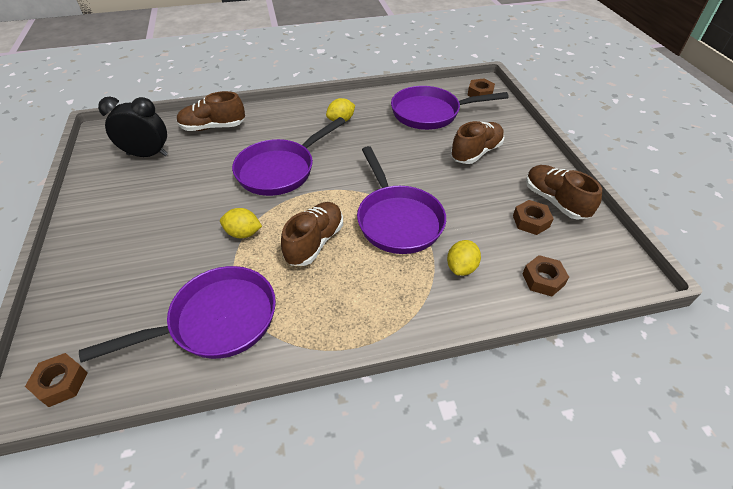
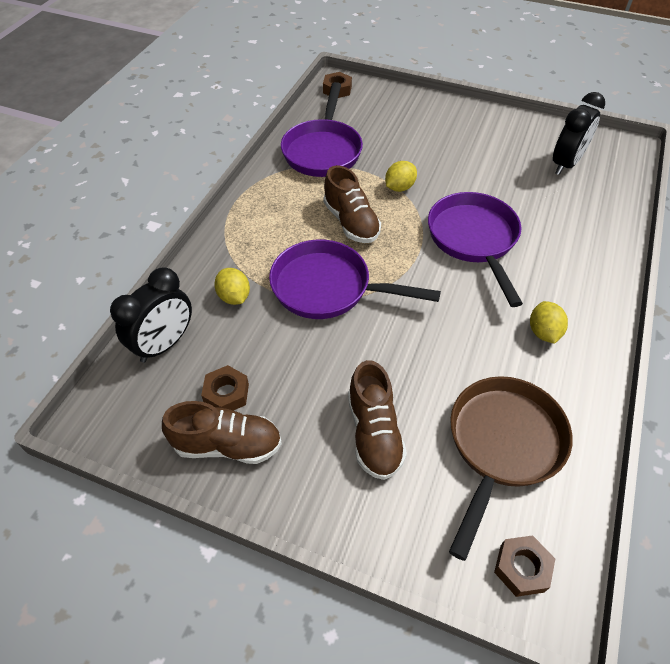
camera: 125 degrees right, 5 degrees up
(213, 127) = (594, 218): brown shoe -> none
(430, 113) = (502, 445): purple pan -> brown pan
(543, 279) = (164, 344): brown nut -> black clock

